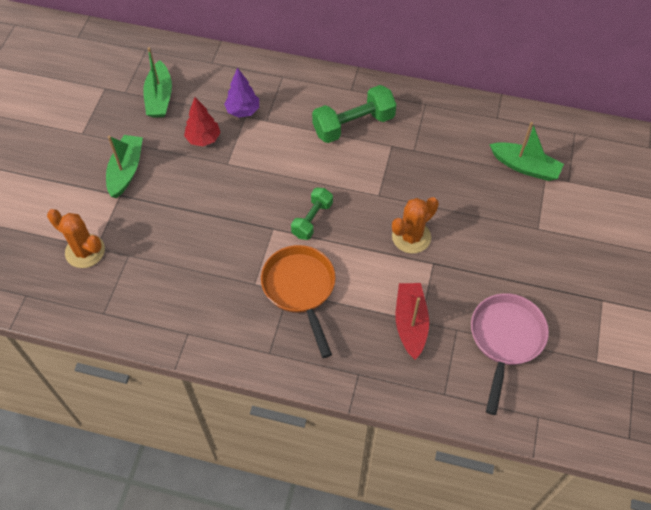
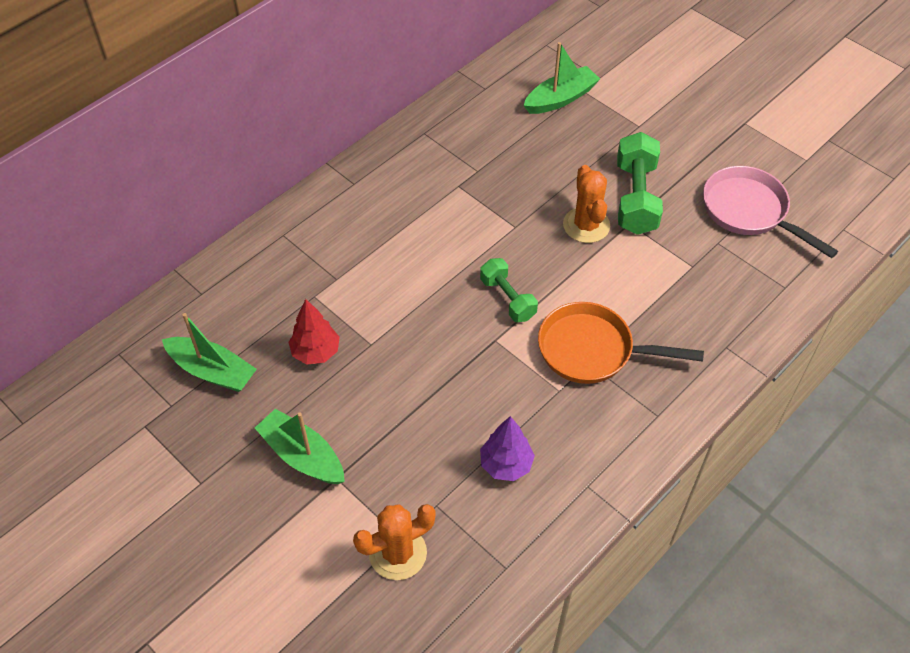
camera: 60 degrees left, 5 degrees down
(243, 111) = (304, 295): purple tree -> purple tree (506, 465)
(353, 125) = (405, 204): green dumbbell -> green dumbbell (636, 198)
(410, 323) = (690, 275): red boat -> none

